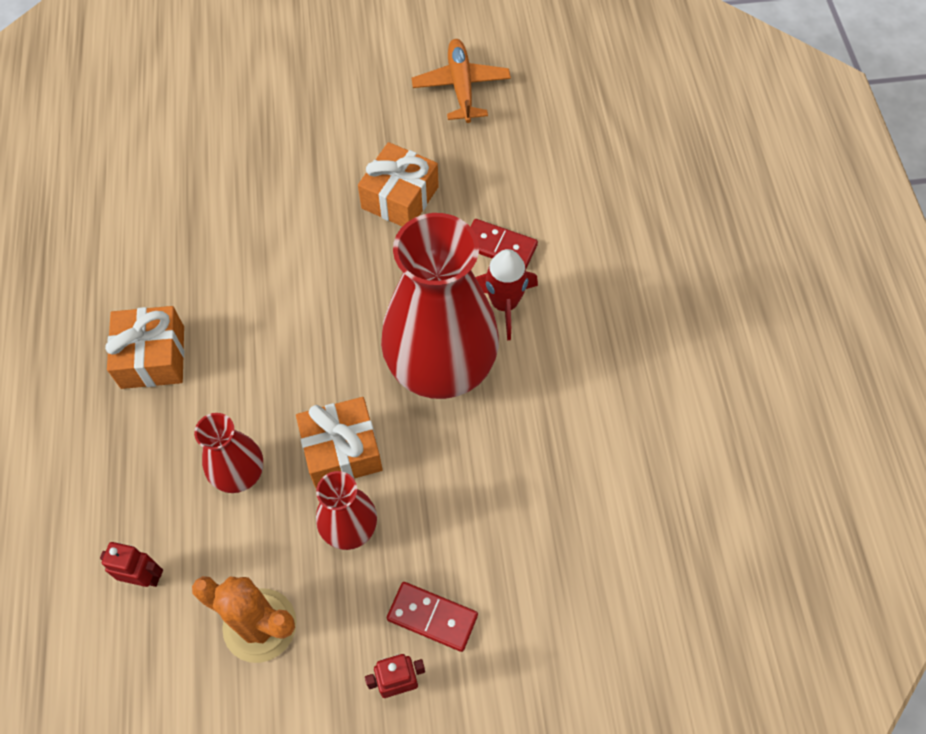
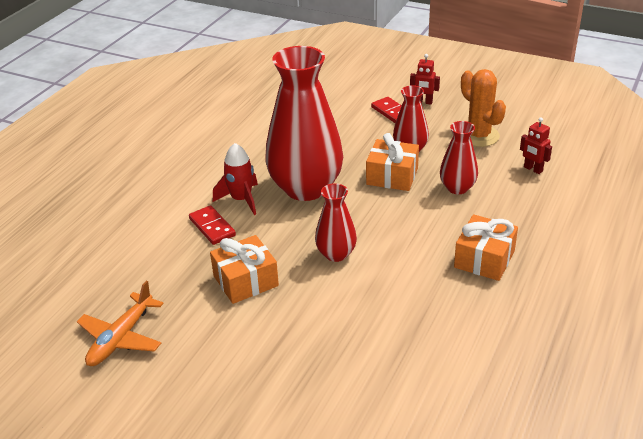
camera: 145 degrees left, 25 degrees down
(329, 279) = (336, 254): none -> red vase

